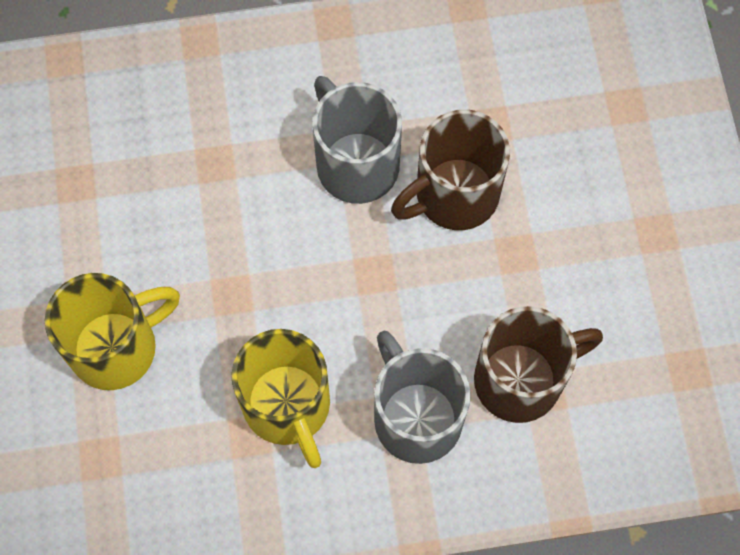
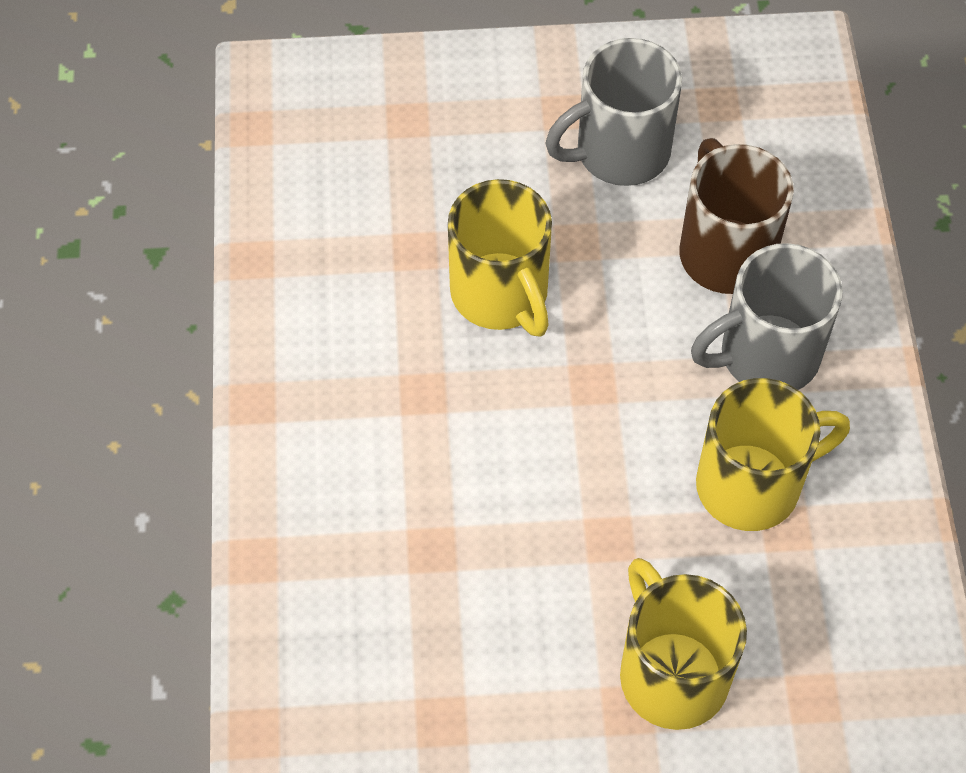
camera: 85 degrees left, 10 degrees down
(355, 163) = (449, 392): grey mug -> grey mug (619, 152)
(454, 195) = (501, 295): brown mug -> yellow mug

